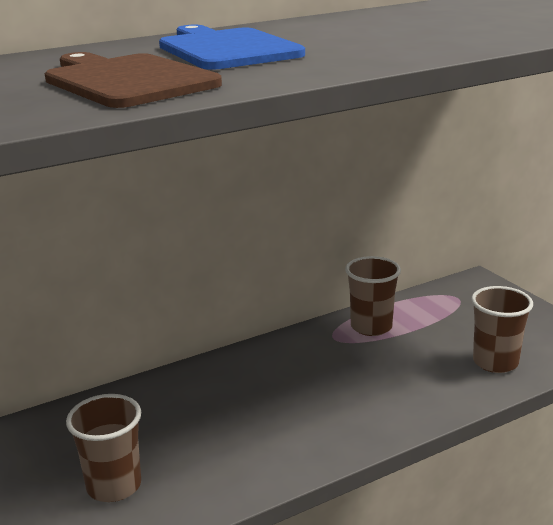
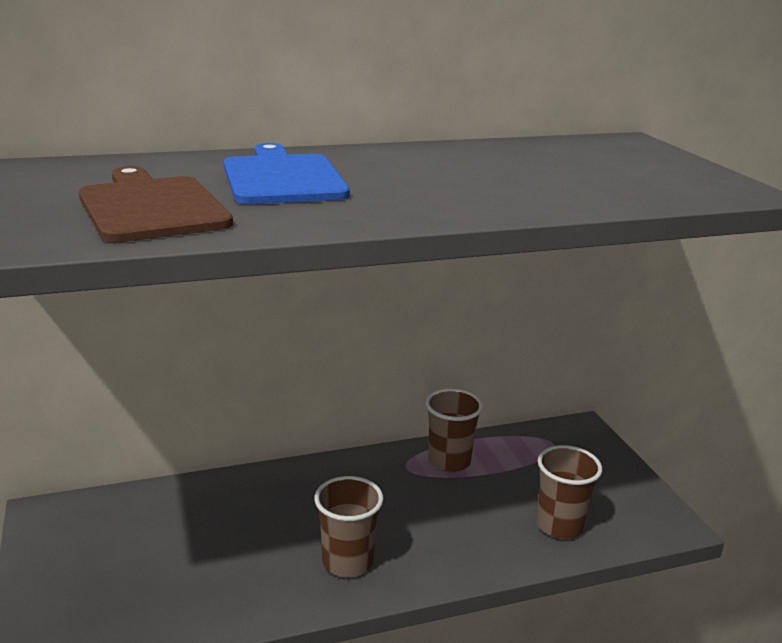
camera: 10 degrees right, 0 degrees up
(114, 486) = (127, 586): brown cup -> brown cup (347, 562)

